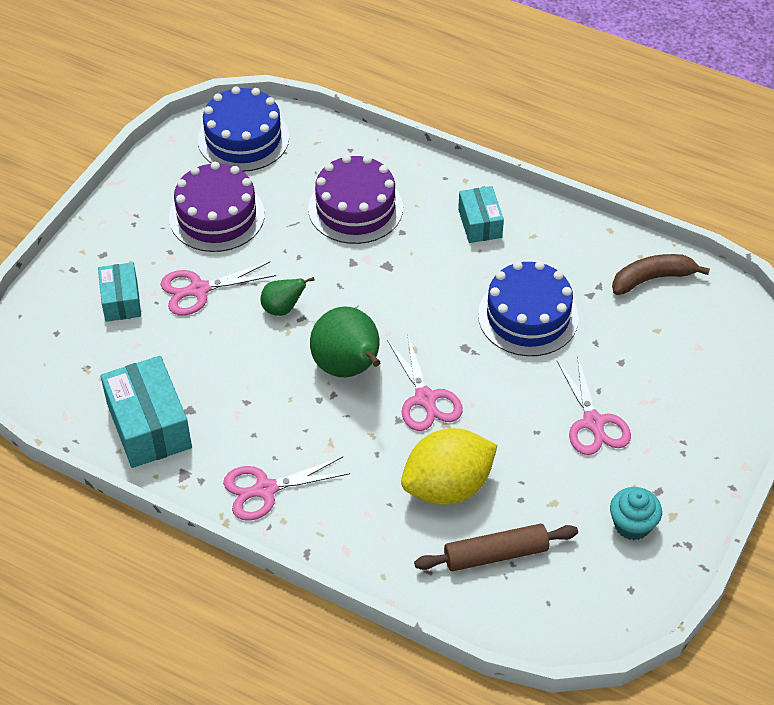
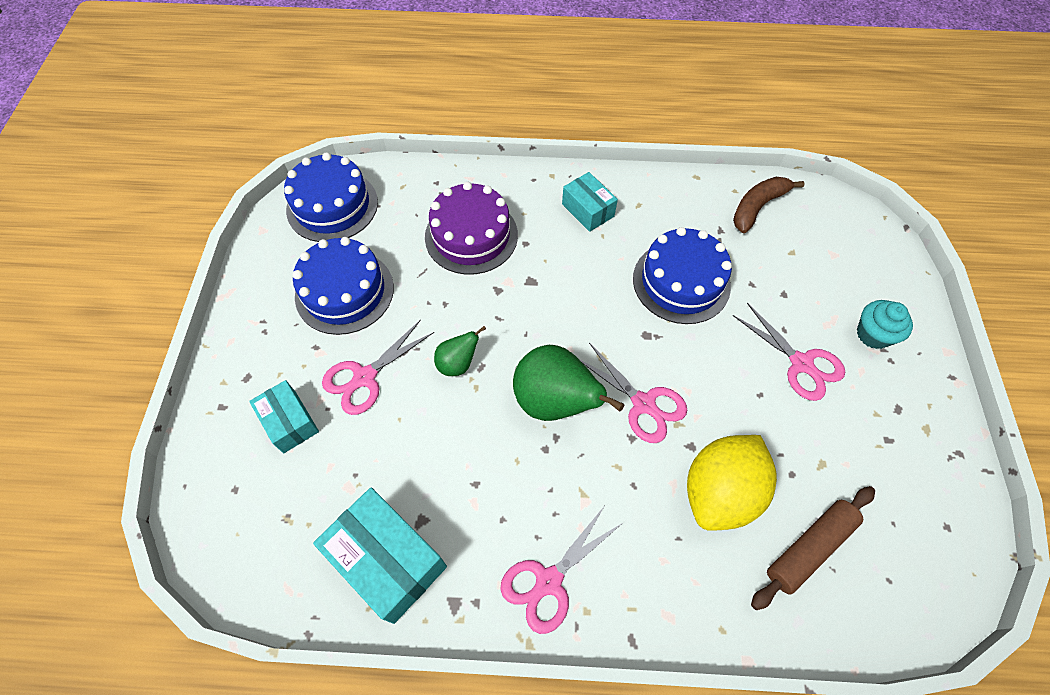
camera: 25 degrees left, 10 degrees up
(217, 216) = (344, 291): purple cake -> blue cake
(632, 525) = (902, 455): turquoise cupcake -> turquoise cupcake (873, 334)

